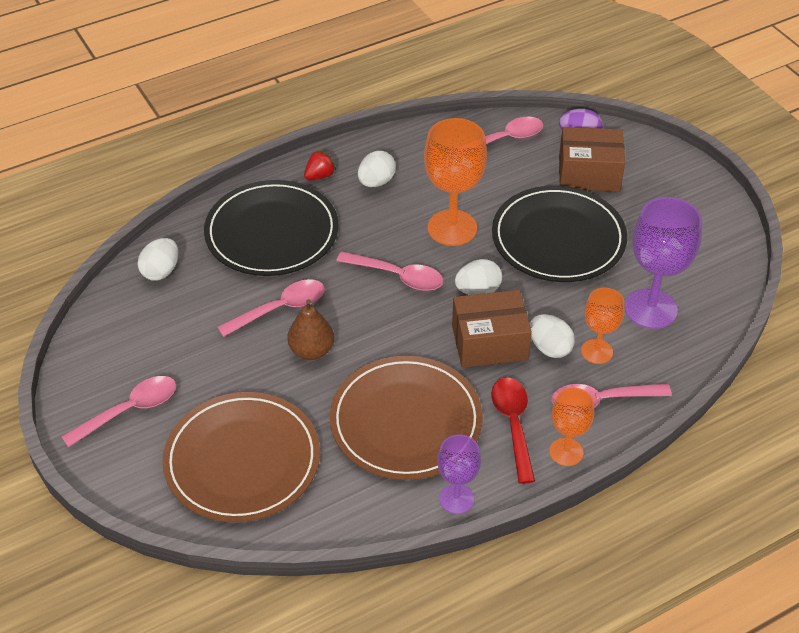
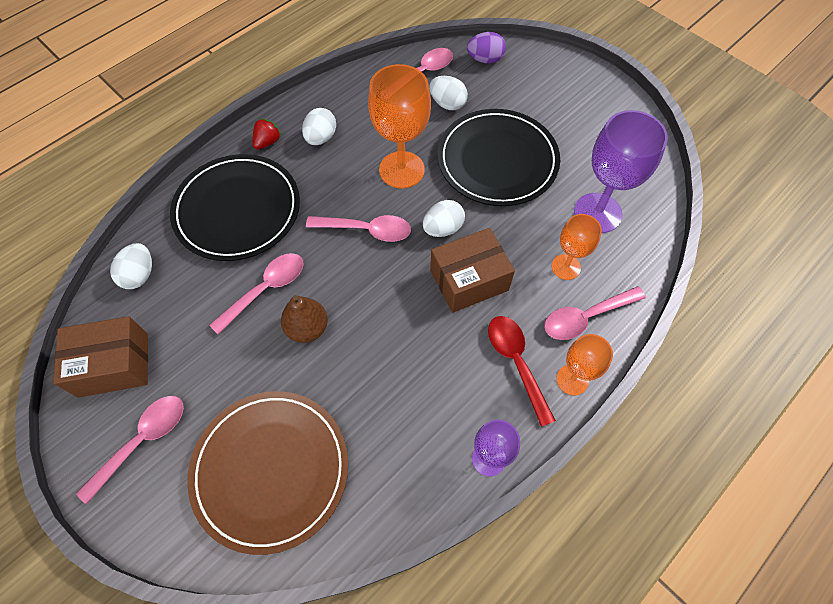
camera: 15 degrees left, 15 degrees up
(406, 421) = (417, 384): brown plate -> none
(549, 348) = (524, 273): white egg -> white egg (447, 104)
(589, 173) = (503, 92): brown box -> brown box (113, 365)

